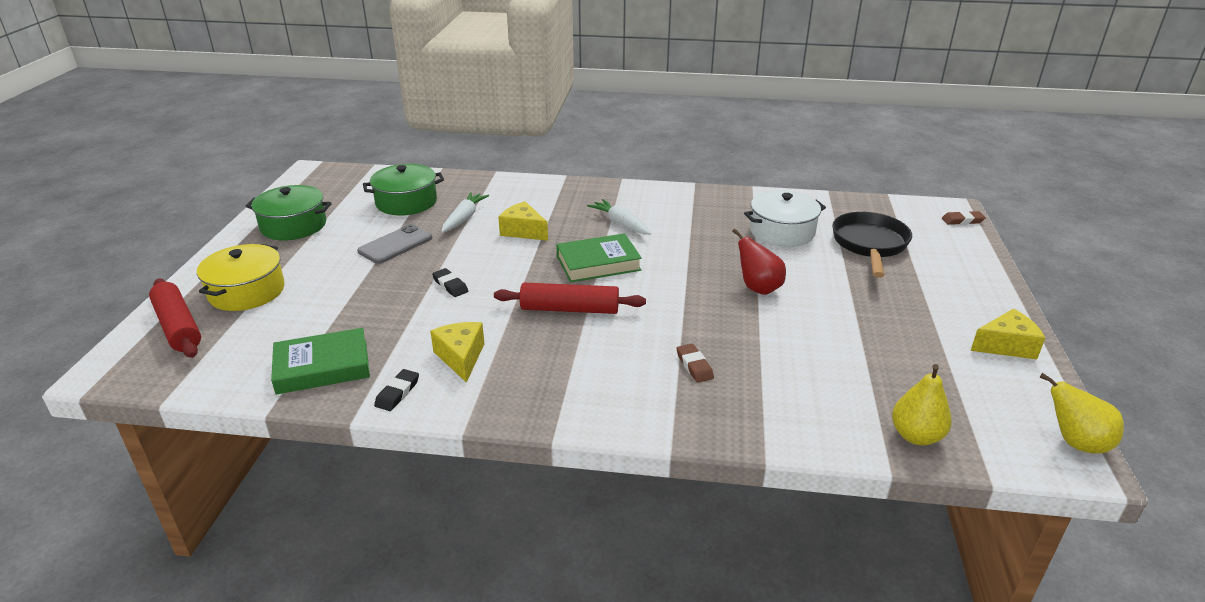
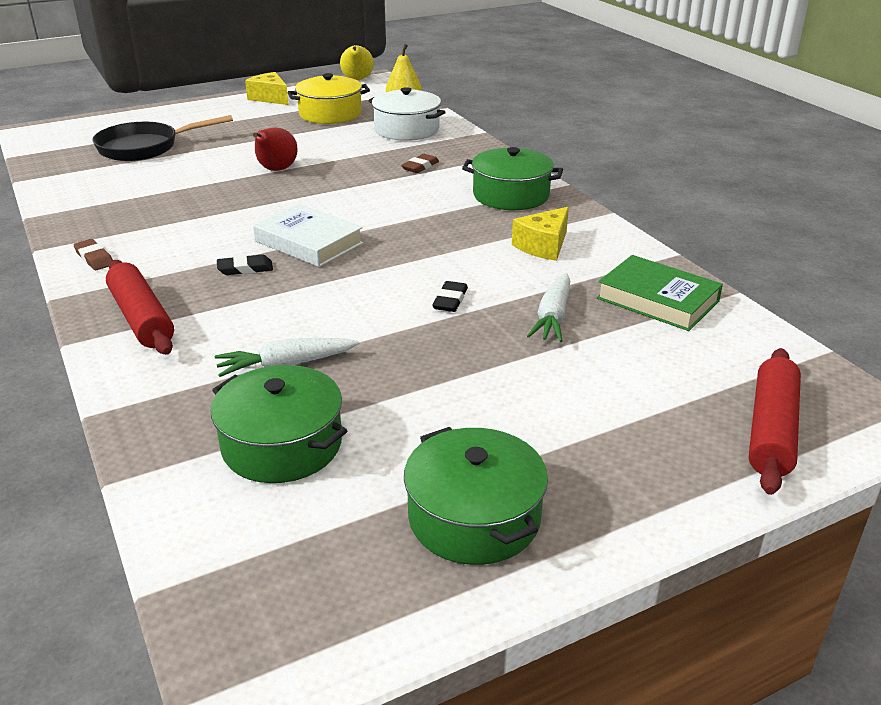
camera: 125 degrees left, 0 degrees up
(247, 291) = (653, 430): yellow pot -> yellow pot (330, 114)
(395, 245) = (414, 381): grey phone -> none
(397, 393) = (622, 251): black eraser -> black eraser (245, 269)
(523, 231) = (280, 308): yellow cheese -> none
(569, 389) = (511, 195): none -> green pot
(570, 309) = (409, 228): red rolling pin -> red rolling pin (142, 318)
(598, 263) = (309, 242): green book -> white book
(621, 224) = (201, 258): white carrot -> white carrot (553, 316)
(782, 231) = (147, 182): white pot -> white pot (406, 130)
(962, 220) = (58, 125): brown eraser -> brown eraser (94, 258)

